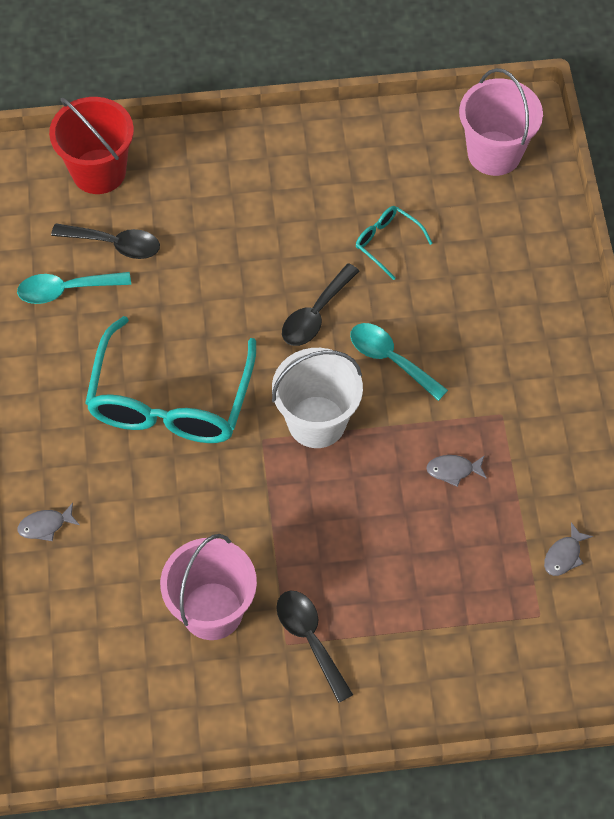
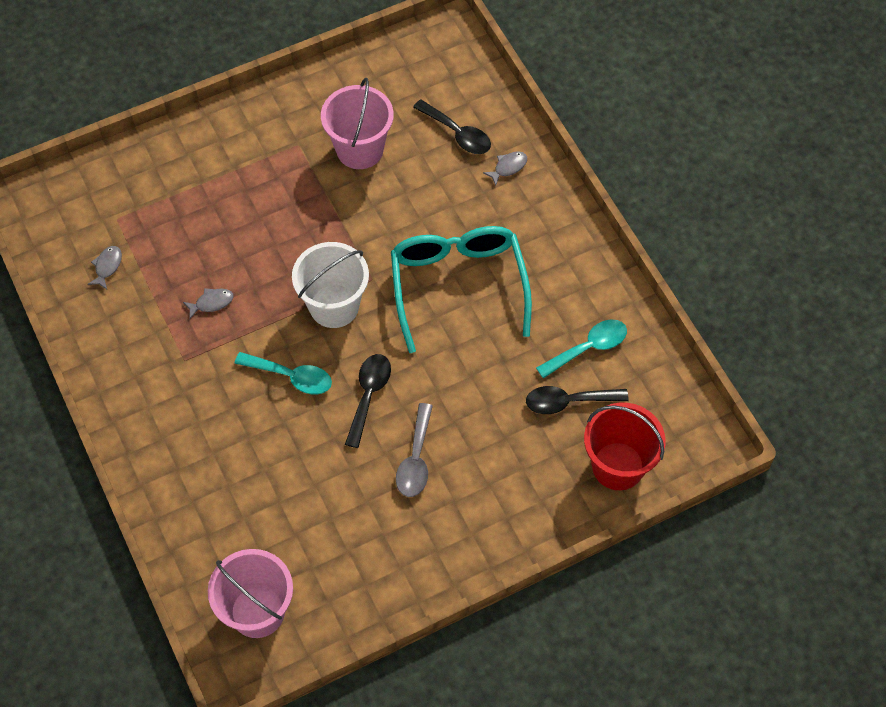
camera: 160 degrees right, 0 degrees up
(292, 238) = (415, 459): none -> grey spoon
(310, 639) = (281, 153): black spoon -> black spoon (457, 133)
(387, 242) = (330, 483): turquoise glasses -> none

